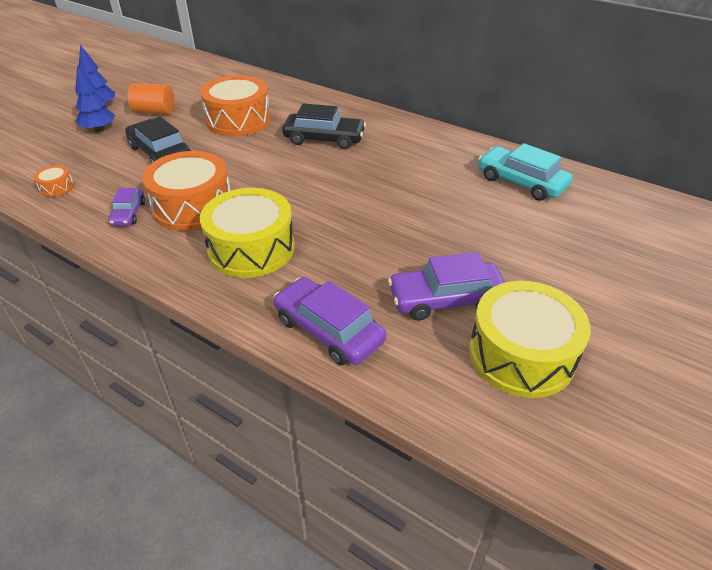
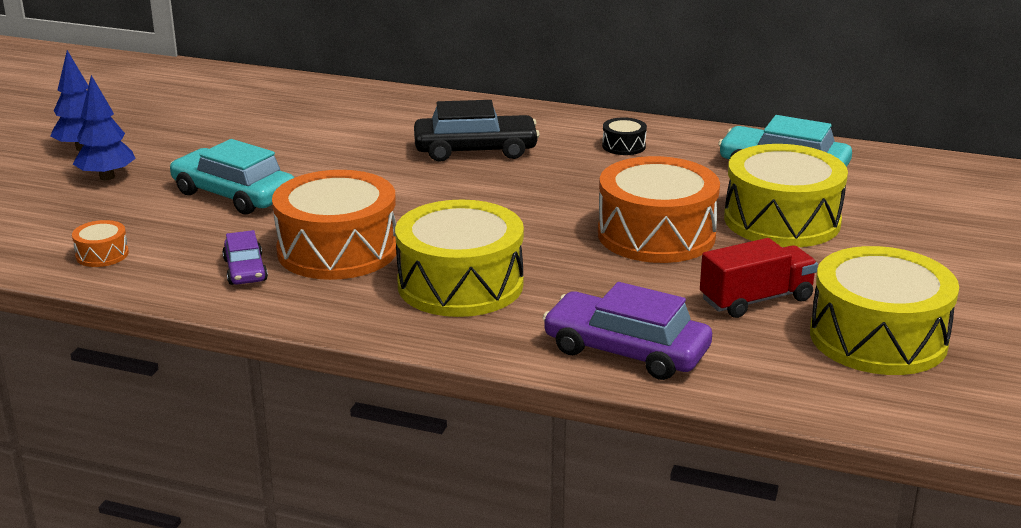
camera: 15 degrees left, 15 degrees down
(154, 112) = (180, 145): orange cylinder -> none
(160, 153) = (234, 194): black car -> turquoise car
(238, 120) = (326, 141): orange drum -> orange drum (656, 235)
(420, 148) = (623, 146): none -> black drum
(445, 299) = (756, 300): purple car -> red truck
(499, 228) = (782, 220): none -> yellow drum

